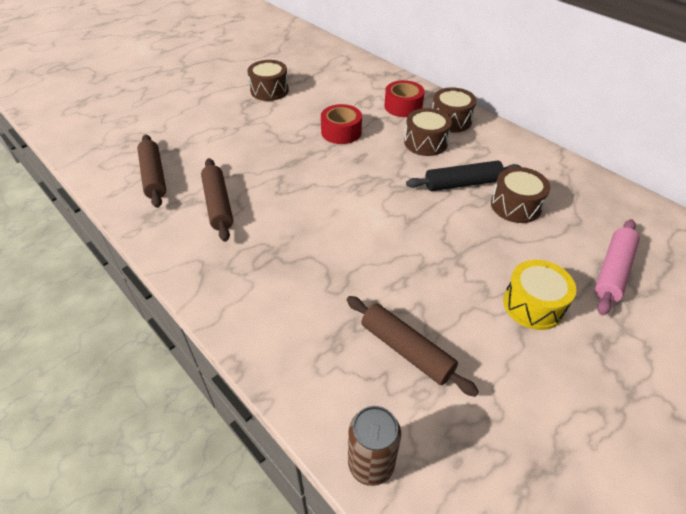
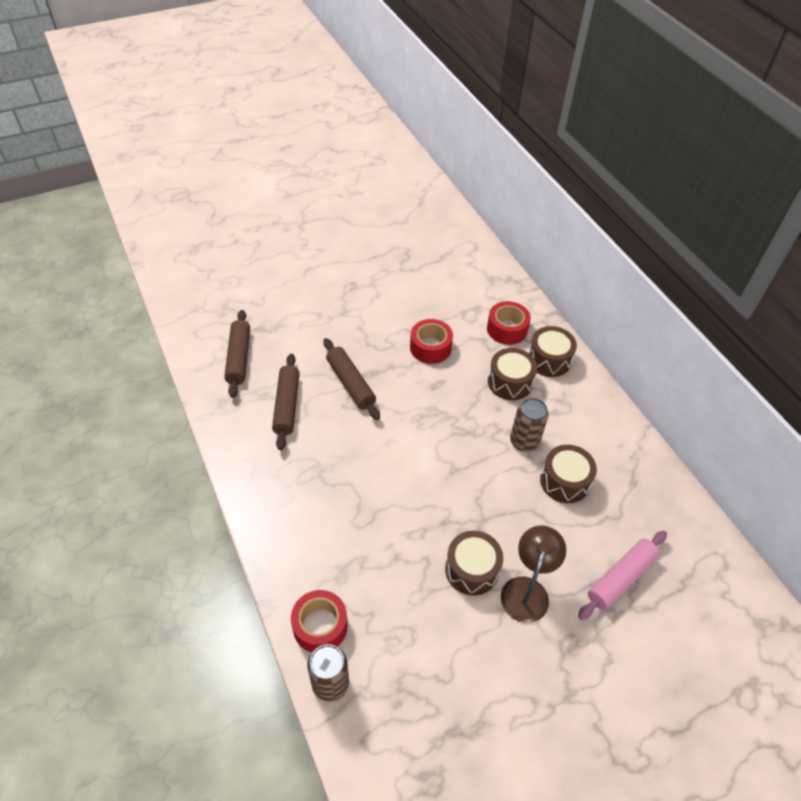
camera: 15 degrees right, 5 degrees up
(269, 90) = (378, 275): brown drum -> brown drum (472, 569)
(333, 403) = (320, 626): none -> red tape
(406, 350) = (397, 598): brown rolling pin -> brown rolling pin (351, 383)
(462, 183) = (524, 442): black rolling pin -> brown can
(533, 305) = (527, 589): yellow drum -> brown lamp

